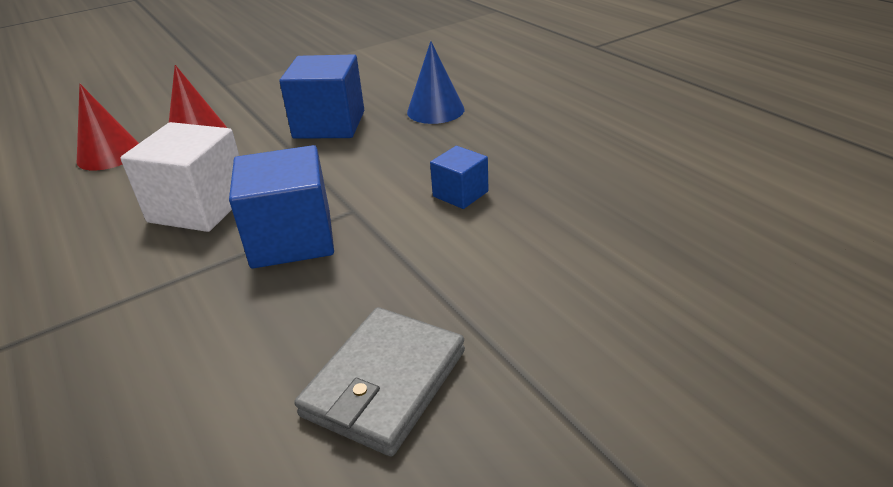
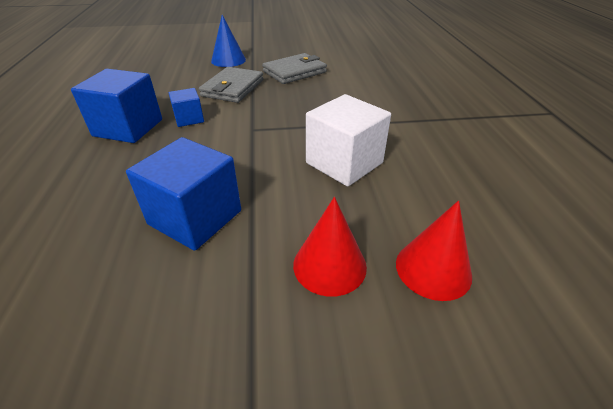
camera: 155 degrees left, 5 degrees up
(292, 239) = (296, 124): blue cube -> blue cube (128, 128)
(435, 110) = (96, 195): blue cone -> blue cone (228, 60)
(470, 273) = (233, 88): none -> grey wallet

